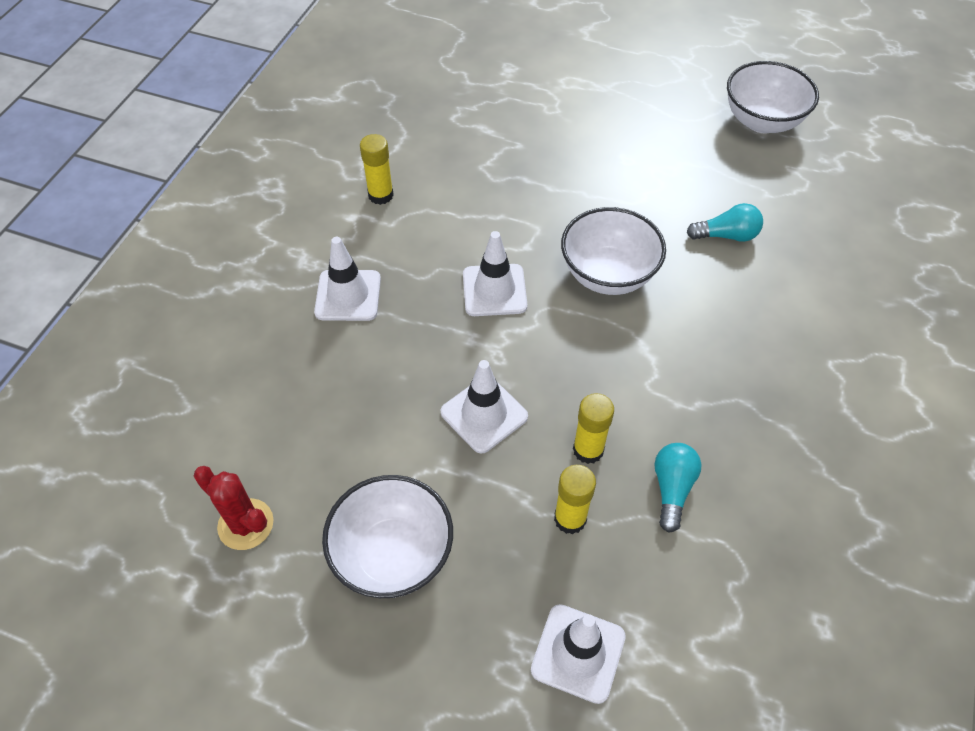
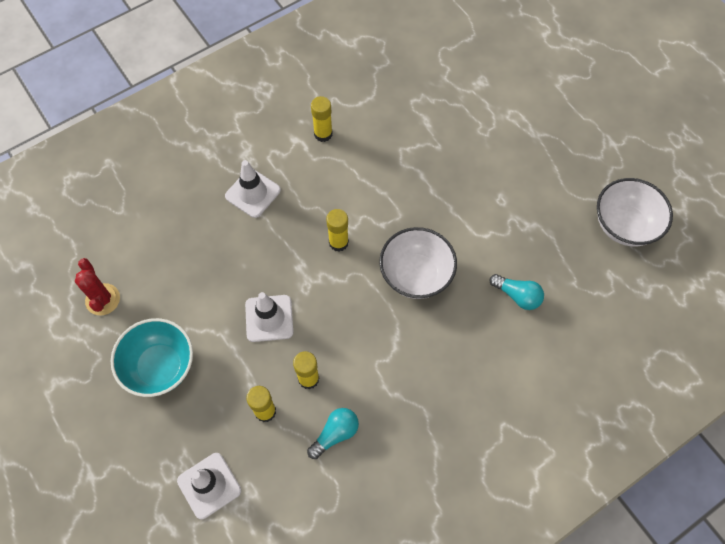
camera: 35 degrees right, 10 degrees up
(393, 555) = (160, 367): white bowl -> turquoise bowl
(494, 290) = (338, 242): white traffic cone -> yellow glue stick

